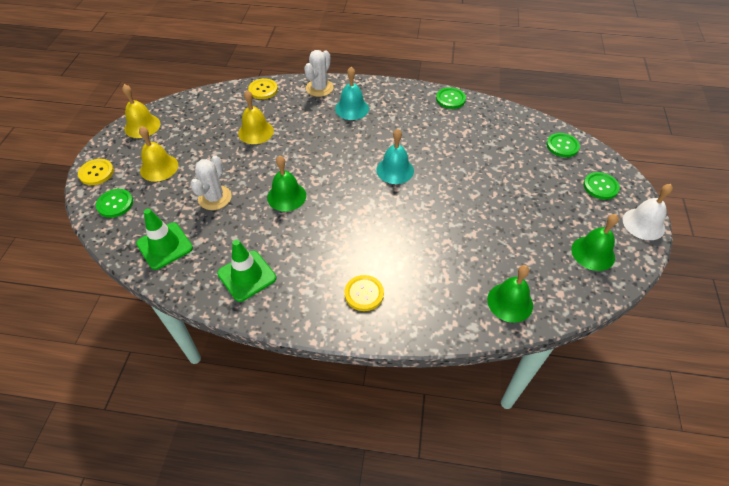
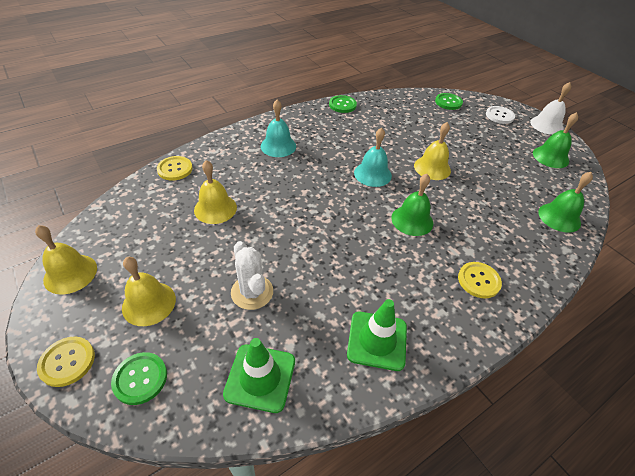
camera: 45 degrees left, 5 degrees down
(286, 196) = (317, 246): green bell -> green bell (412, 220)
(319, 88) = (229, 143): white cactus -> none
(453, 194) = (432, 168): none -> yellow bell
(600, 186) = (499, 116): green button -> white button

